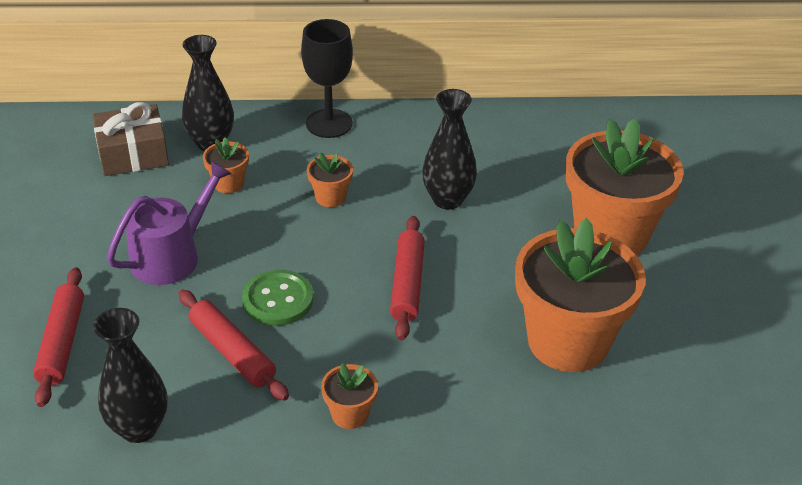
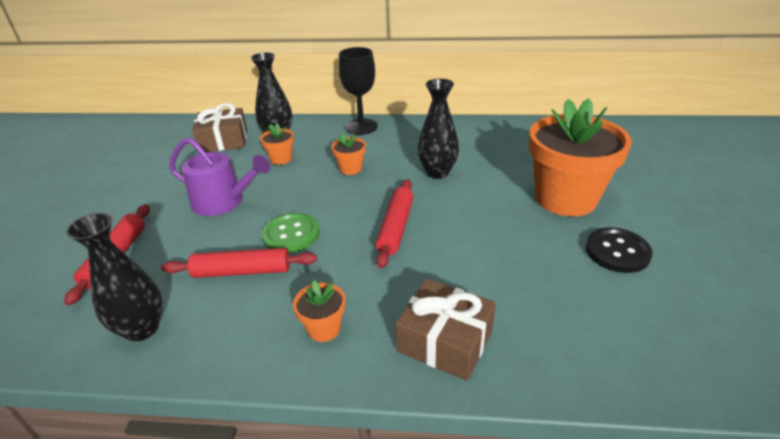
camera: 10 degrees right, 5 degrees down
(171, 256) = (223, 202): purple watering can -> purple watering can turned 60 degrees clockwise
(232, 352) = (242, 271): red rolling pin -> red rolling pin turned 60 degrees counterclockwise
(484, 419) = (445, 341): none -> brown gift
(568, 341) = (527, 277): orange flower pot -> none
(668, 304) = (617, 251): none -> black button

